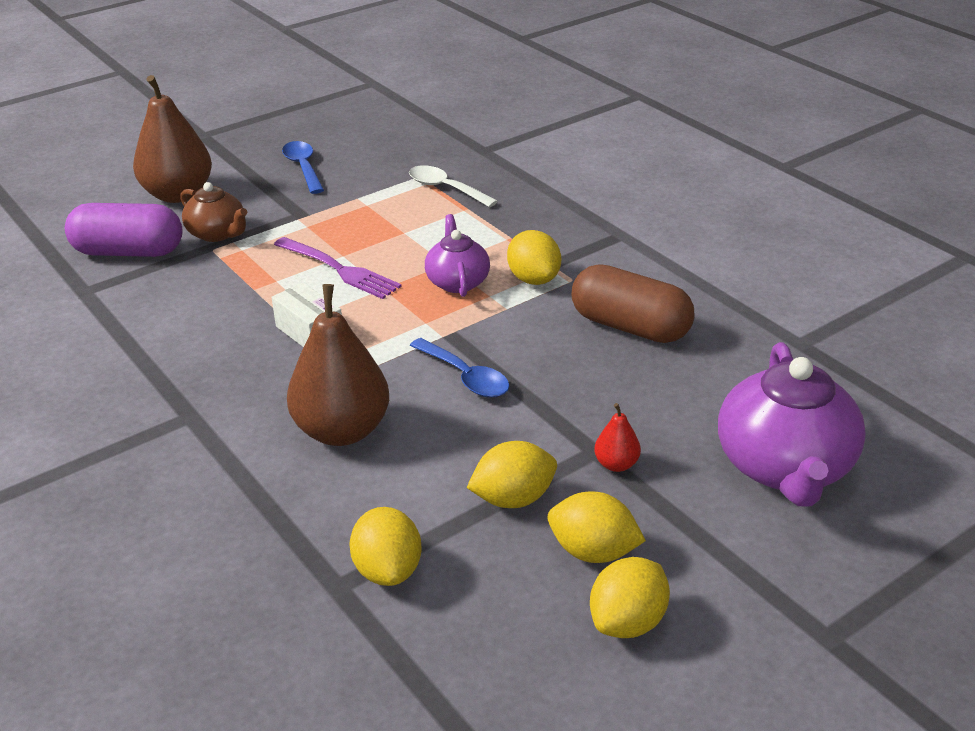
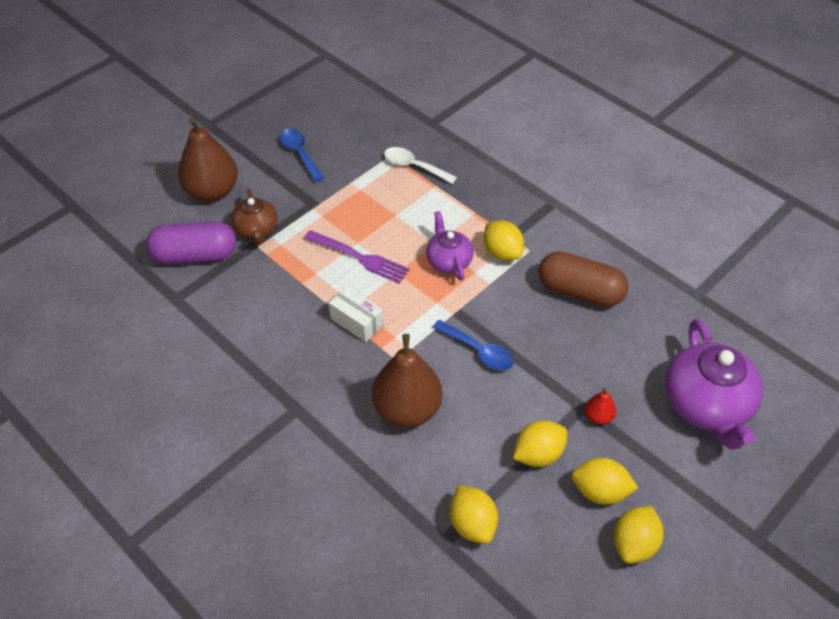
camera: 10 degrees left, 15 degrees up
(217, 233) = (256, 230): brown teapot -> brown teapot turned 45 degrees clockwise

